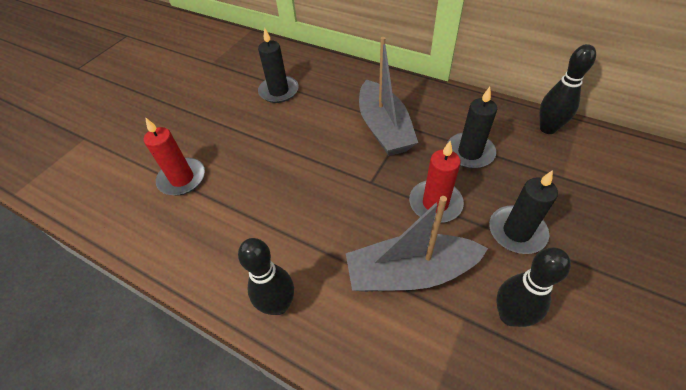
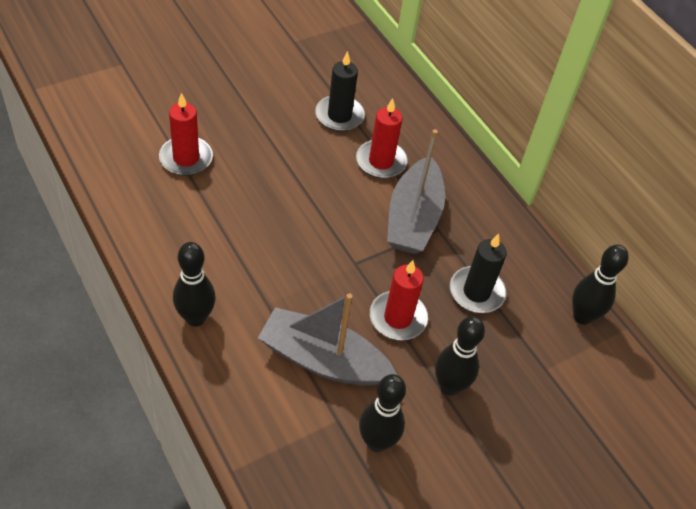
camera: 20 degrees right, 0 degrees up
(331, 105) = (381, 161): none -> red candle
(517, 231) = (449, 386): black candle -> black bowling pin

